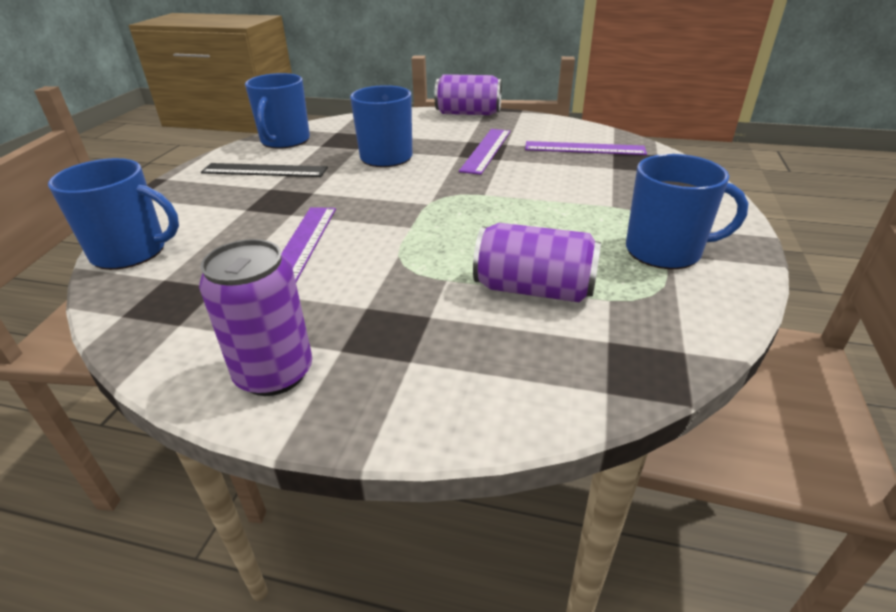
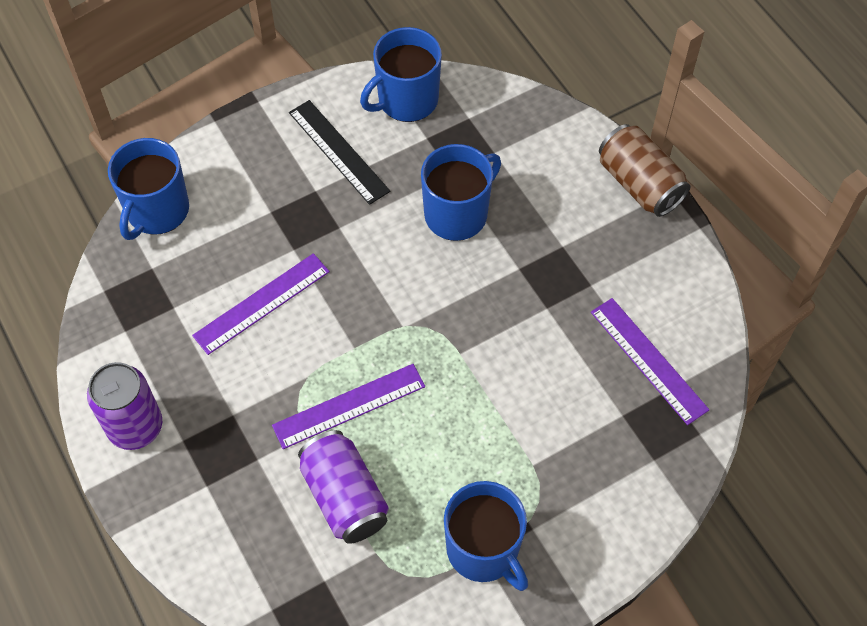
camera: 45 degrees right, 25 degrees up
(131, 252) = (157, 211): blue mug -> blue mug turned 60 degrees clockwise
(468, 113) = (639, 184): purple can -> brown can
(486, 150) = (556, 281): purple ruler -> purple ruler (349, 406)

